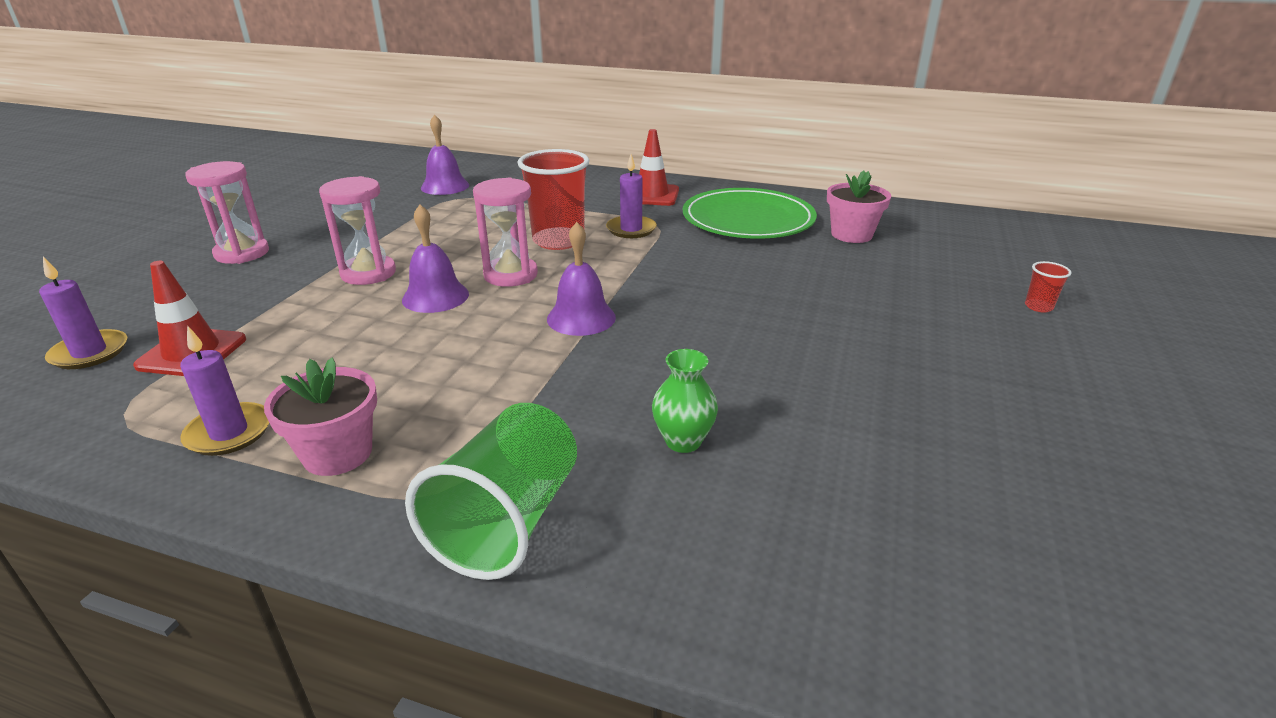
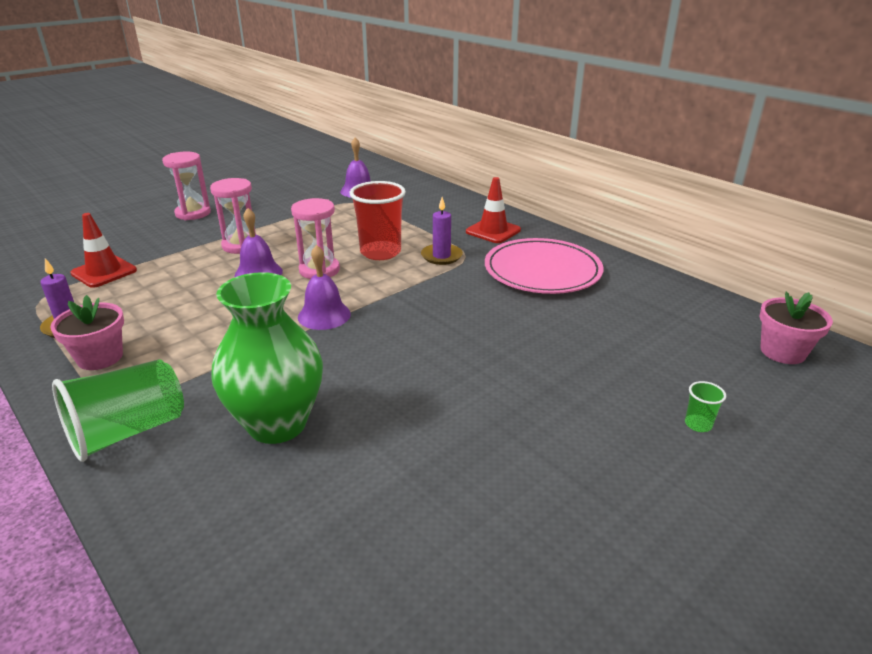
camera: 30 degrees right, 0 degrees up
(90, 353) = (63, 257): purple candle -> none
(683, 441) = (277, 424): green vase -> green vase, size x2.13
(748, 219) = (542, 271): green plate -> pink plate
(851, 234) = (614, 307): pink flower pot -> pink flower pot (782, 352)
(1038, 307) = (698, 424): red cup -> green cup

